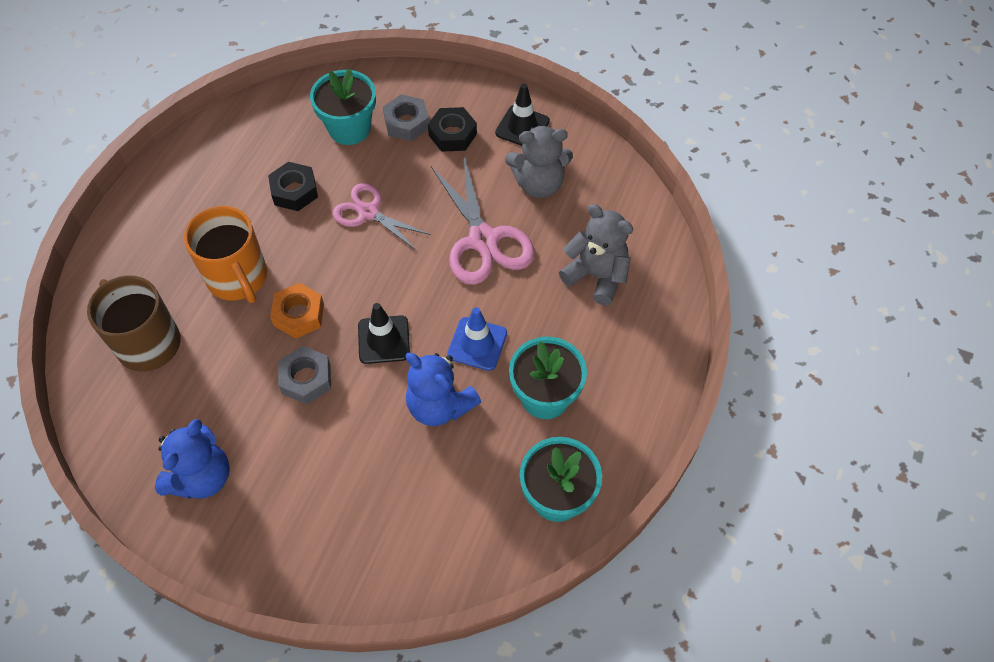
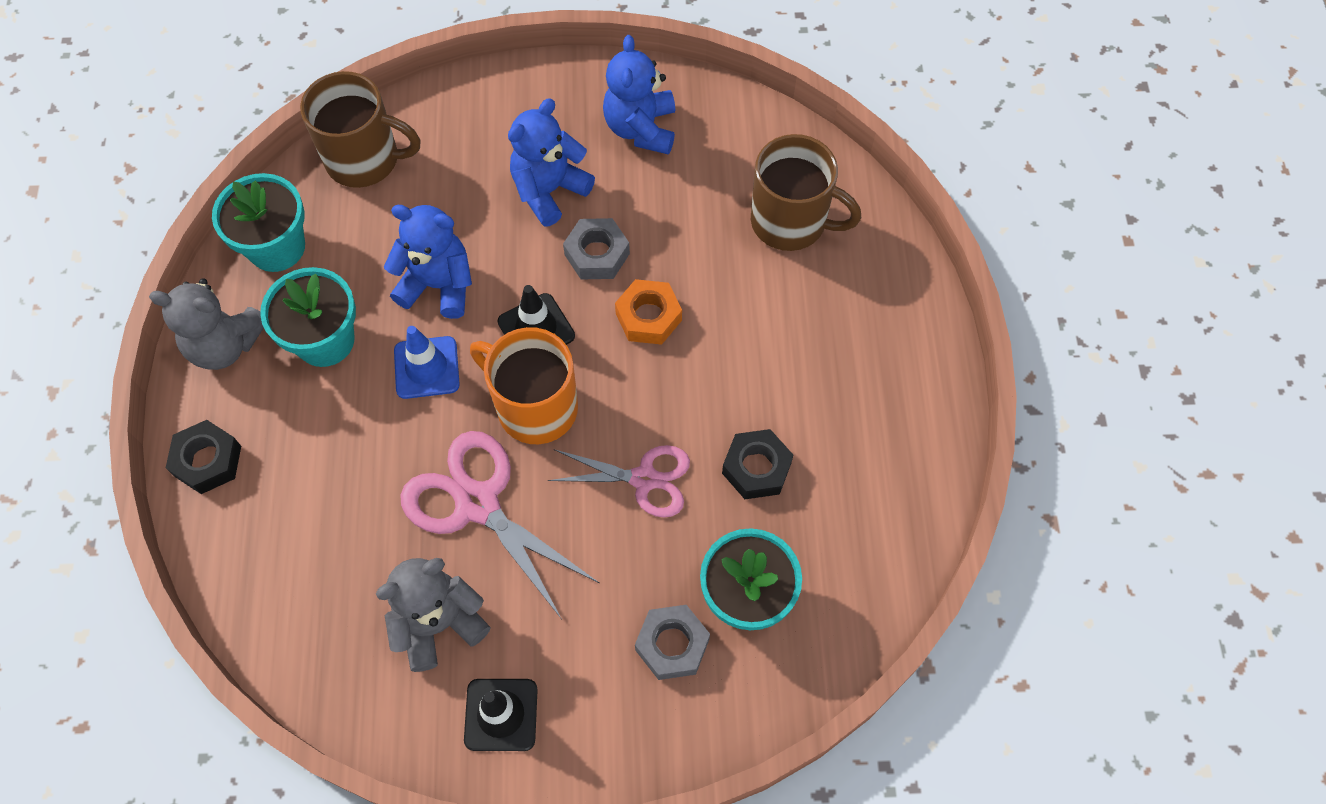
camera: 155 degrees right, 5 degrees up
(238, 278) = (746, 329): orange mug -> orange mug (535, 407)
(311, 451) = (549, 190): none -> blue teddy bear
(450, 553) = (365, 159): none -> brown mug
(452, 134) = (596, 654): black nut -> black nut (208, 461)
(596, 276) = (312, 514): grey teddy bear -> grey teddy bear (225, 345)

